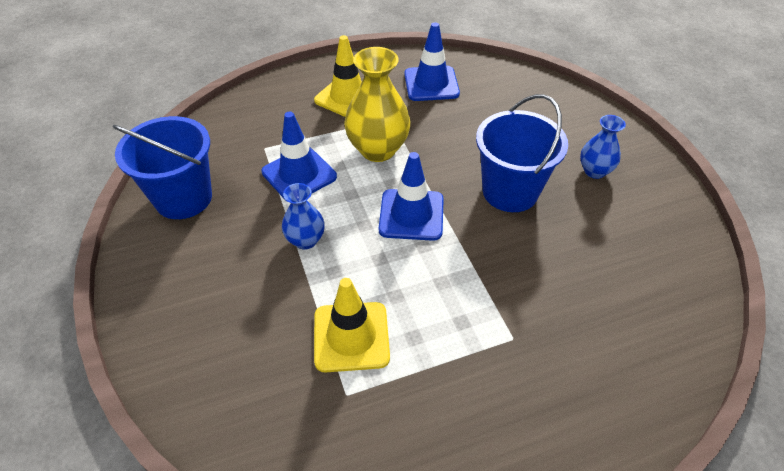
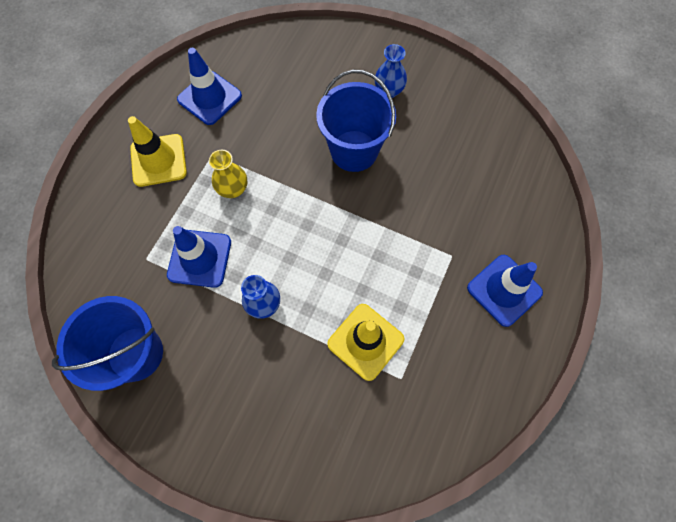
camera: 45 degrees left, 20 degrees up
(378, 150) = (233, 189): yellow vase -> yellow vase, size x0.57
(411, 215) = (311, 223): blue traffic cone -> blue traffic cone (504, 290)

